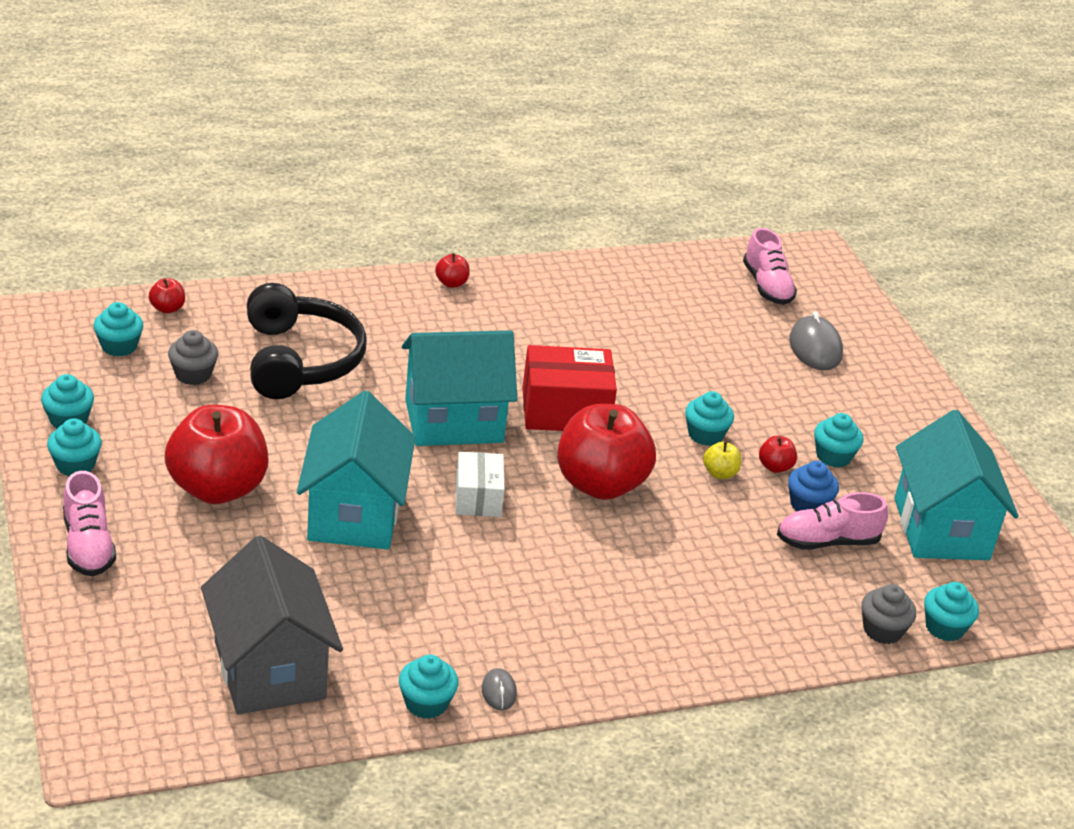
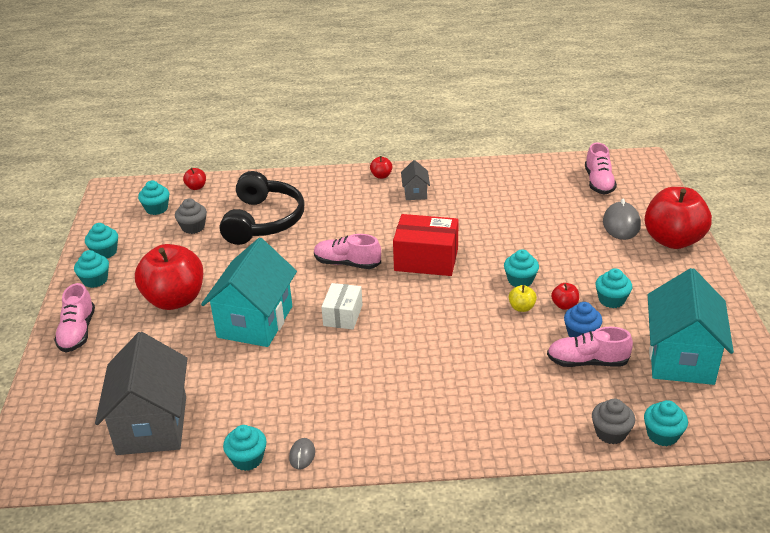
camera: 20 degrees right, 0 degrees up
(454, 421) = (347, 263): turquoise house -> pink shoe
(512, 309) = (415, 193): none -> grey house
(600, 484) = (432, 311): red apple -> red apple (673, 240)

